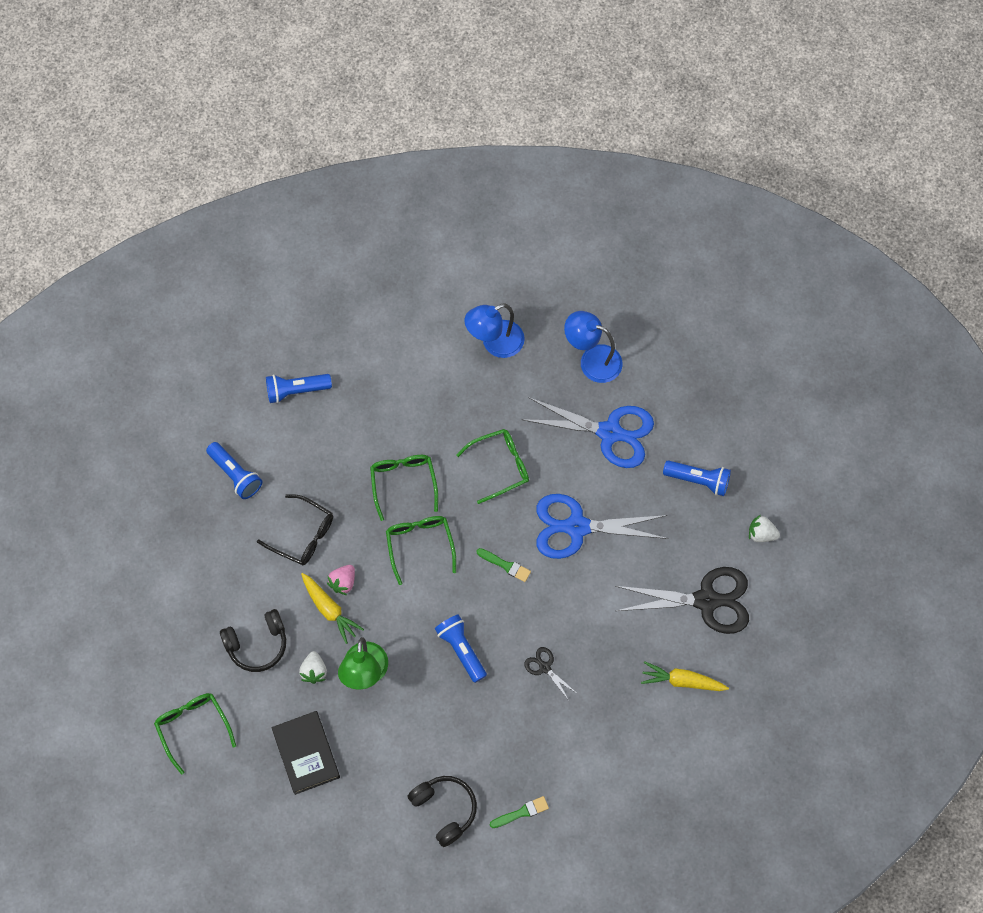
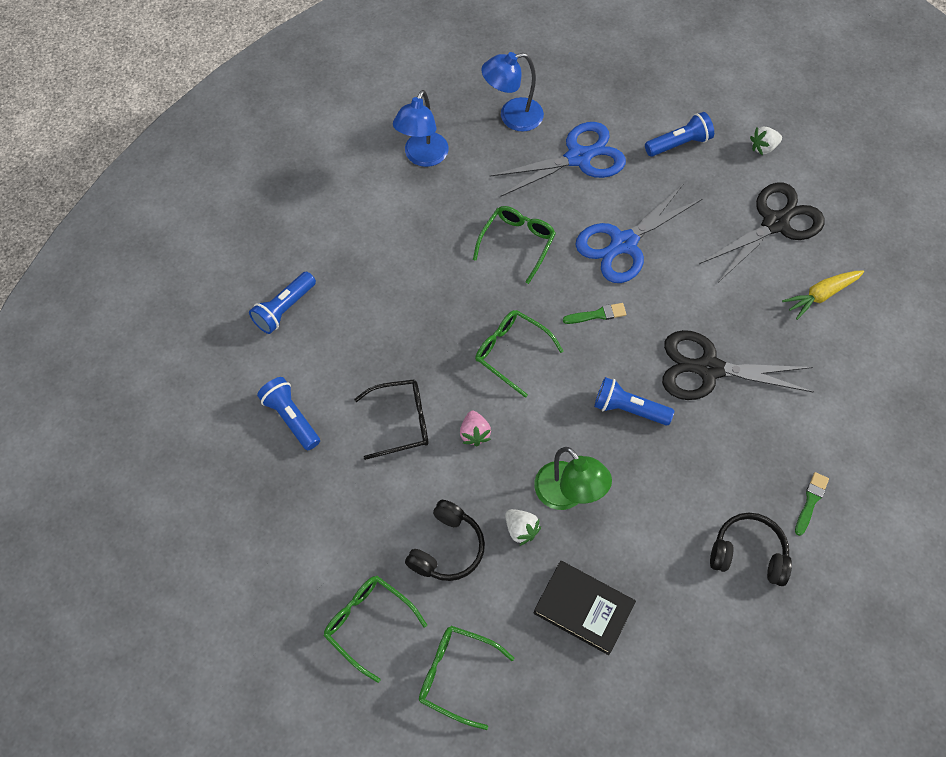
camera: 40 degrees left, 5 degrees down
(235, 475) = (291, 417): blue flashlight -> blue flashlight turned 135 degrees counterclockwise
(329, 609) = (484, 466): yellow carrot -> none
(403, 483) = (450, 314): green glasses -> green glasses (369, 624)
(545, 667) = (709, 369): black scissors -> black scissors, size x2.25

